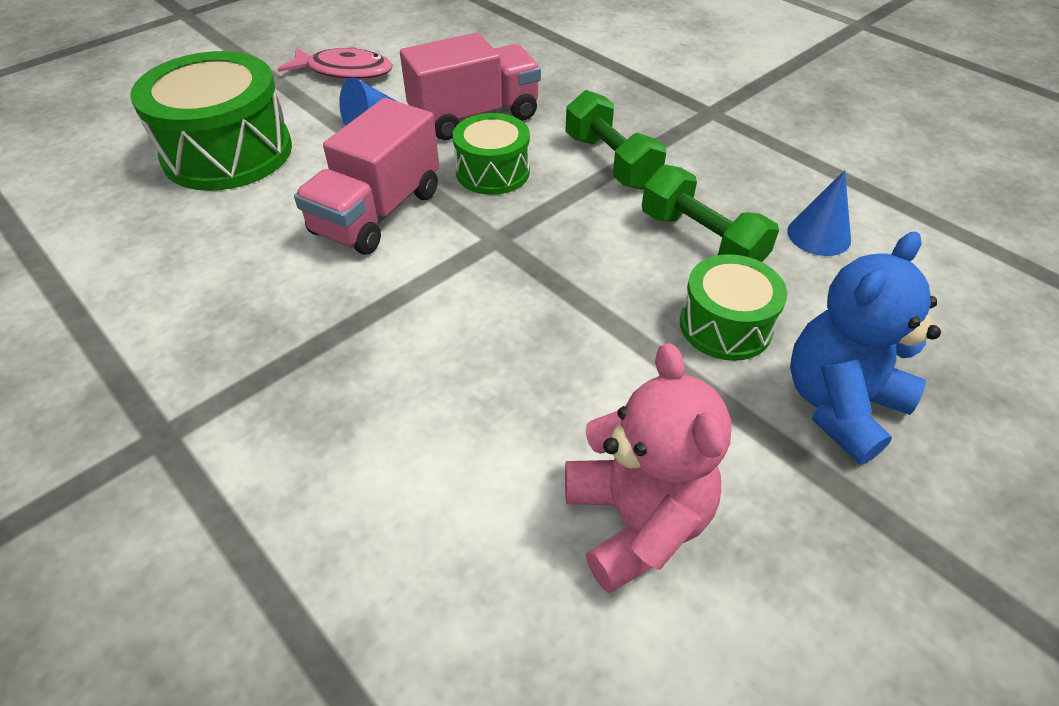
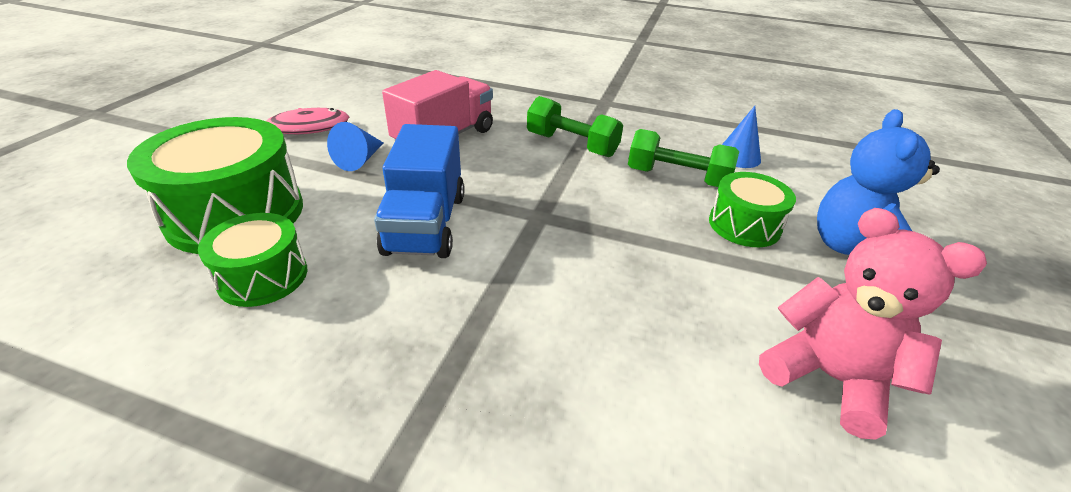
camera: 30 degrees left, 10 degrees down
(377, 213) = (426, 224): pink truck -> blue truck
(493, 172) = (493, 171): green drum -> green drum (263, 276)

